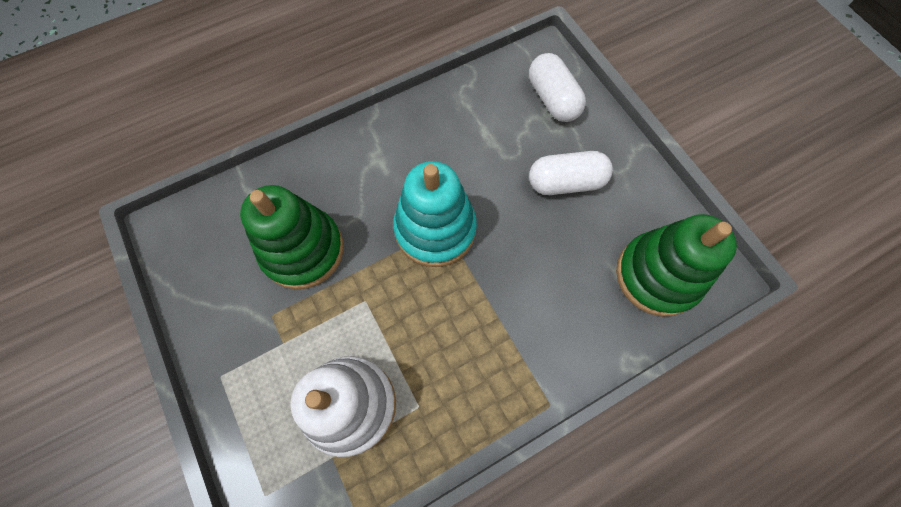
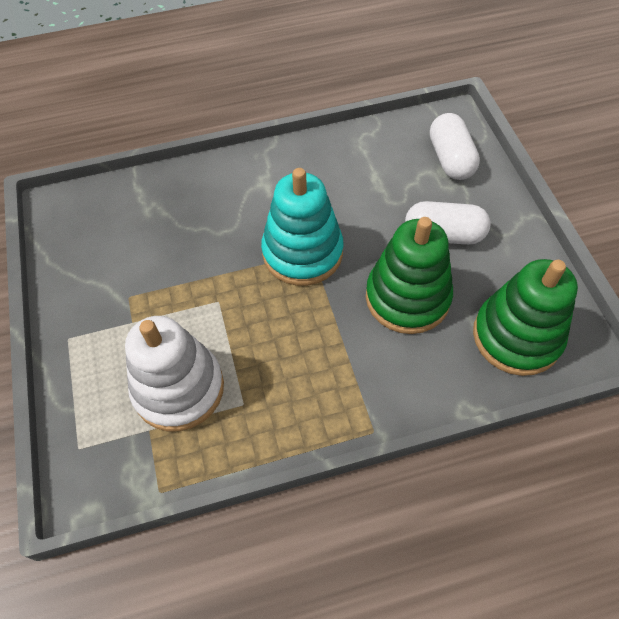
camera: 15 degrees right, 10 degrees down
(303, 250) = (173, 247): green stacking toy -> green stacking toy (407, 297)

